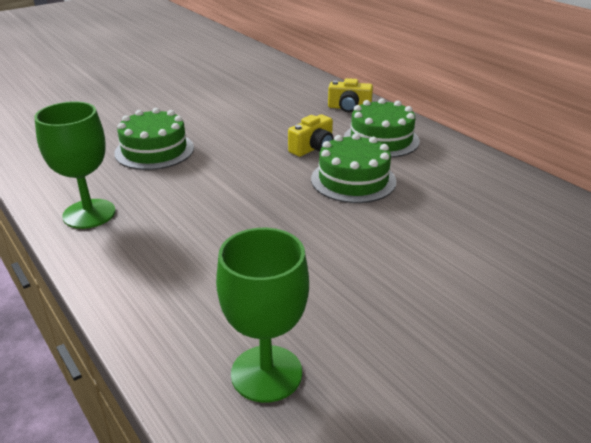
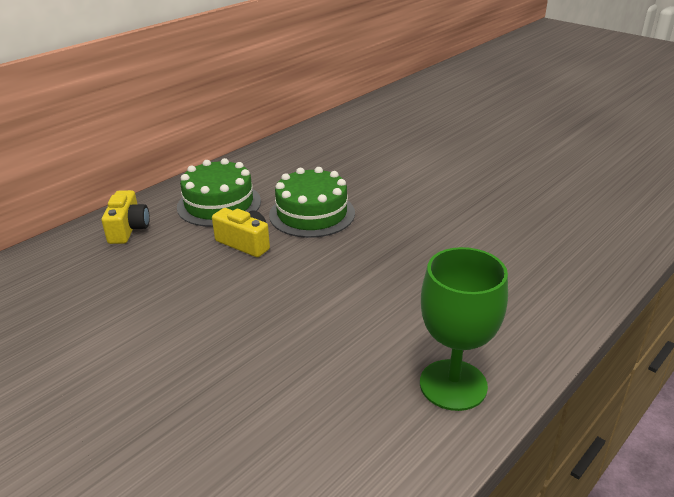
camera: 100 degrees left, 0 degrees up
(154, 150) = (269, 375): green cake -> none
(266, 373) = (583, 226): green goblet -> none

